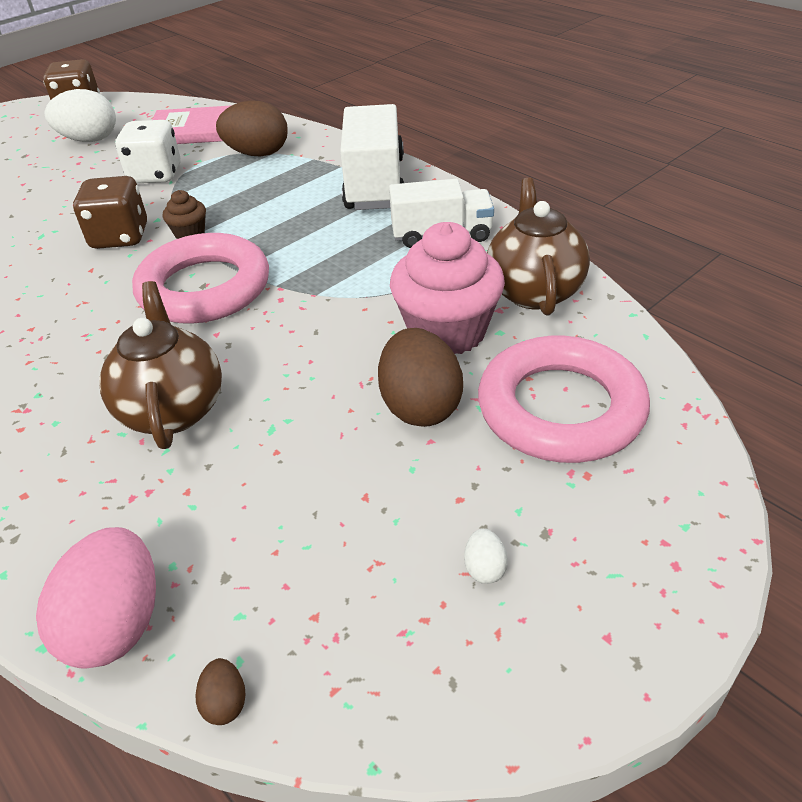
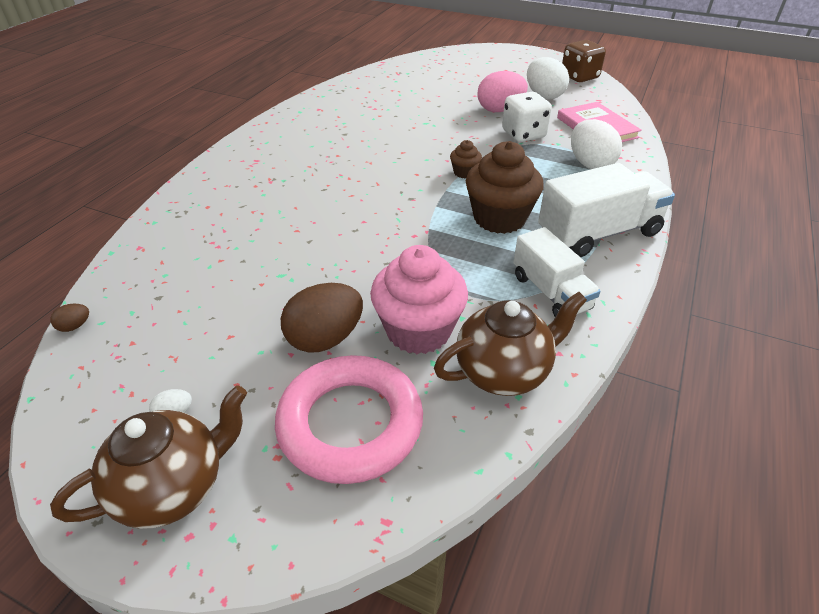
camera: 65 degrees right, 0 degrees up
(116, 624) = (124, 270): pink egg -> pink egg (500, 110)
(120, 237) = (442, 149): brown dice -> none
(173, 409) = (286, 230): brown teapot -> brown teapot (174, 487)
(204, 288) = (408, 200): pink ring -> none
(257, 154) = (590, 164): brown egg -> white egg
(301, 233) = (499, 218): none -> brown cupcake

